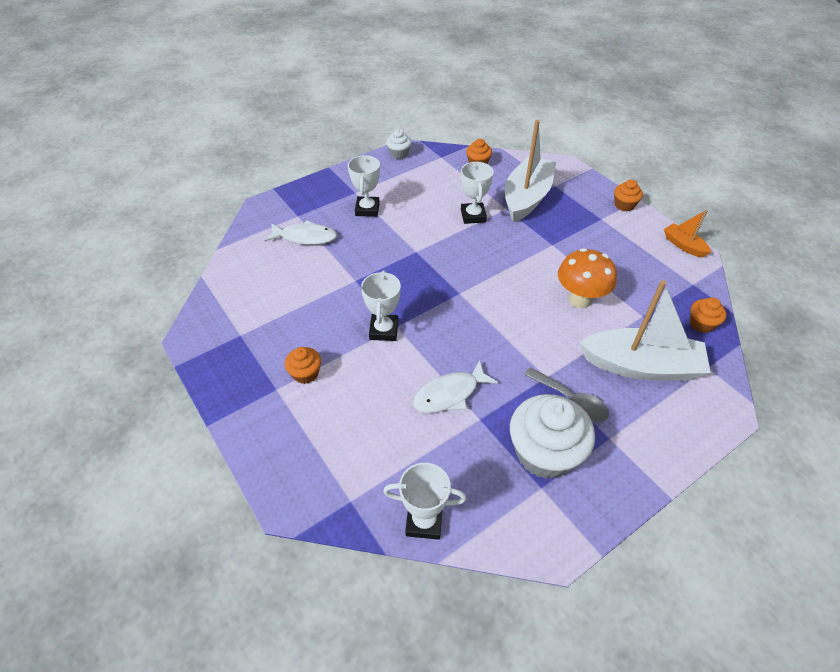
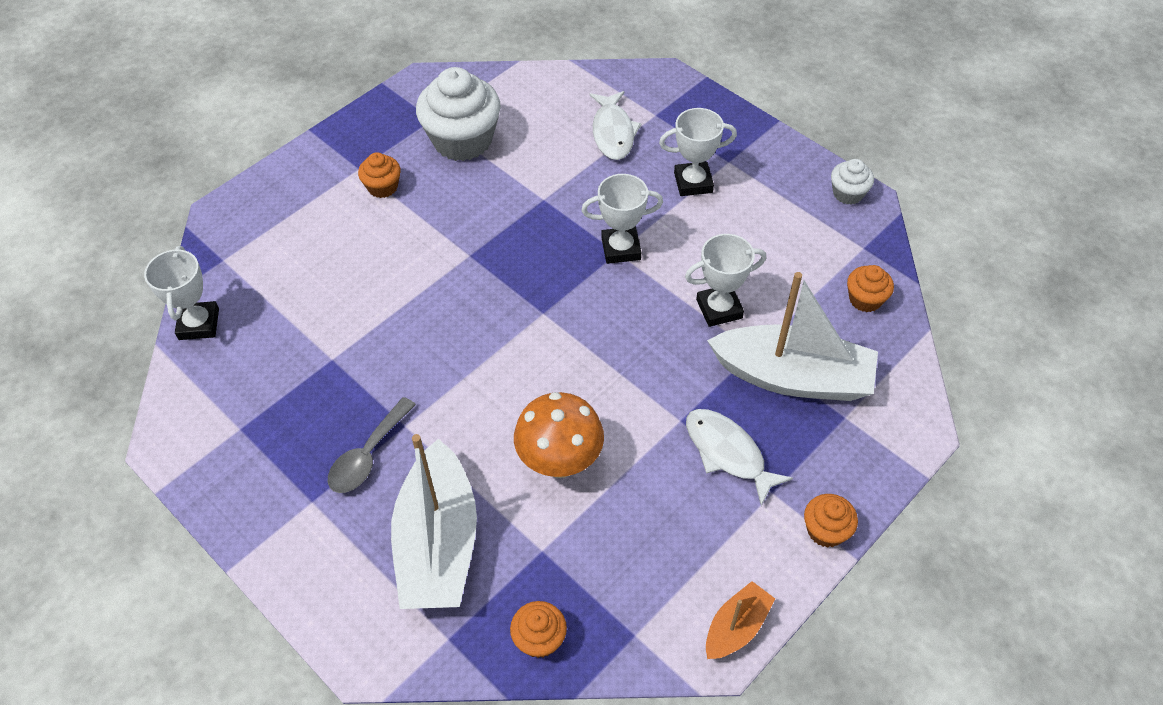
camera: 80 degrees right, 5 degrees up
(384, 330) = (460, 244): white trophy -> white trophy (621, 248)
(450, 394) = (366, 324): white fish -> white fish (728, 453)
(544, 453) = (286, 429): white cupcake -> white cupcake (462, 140)

